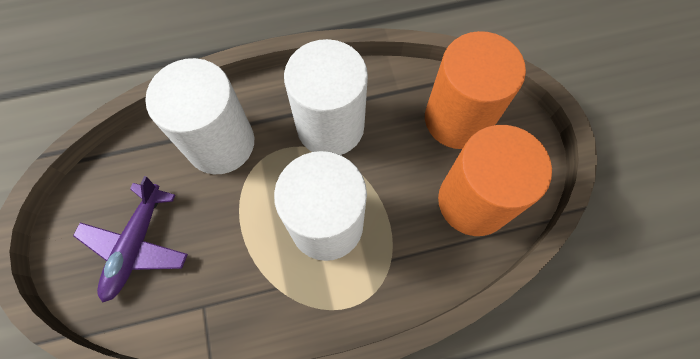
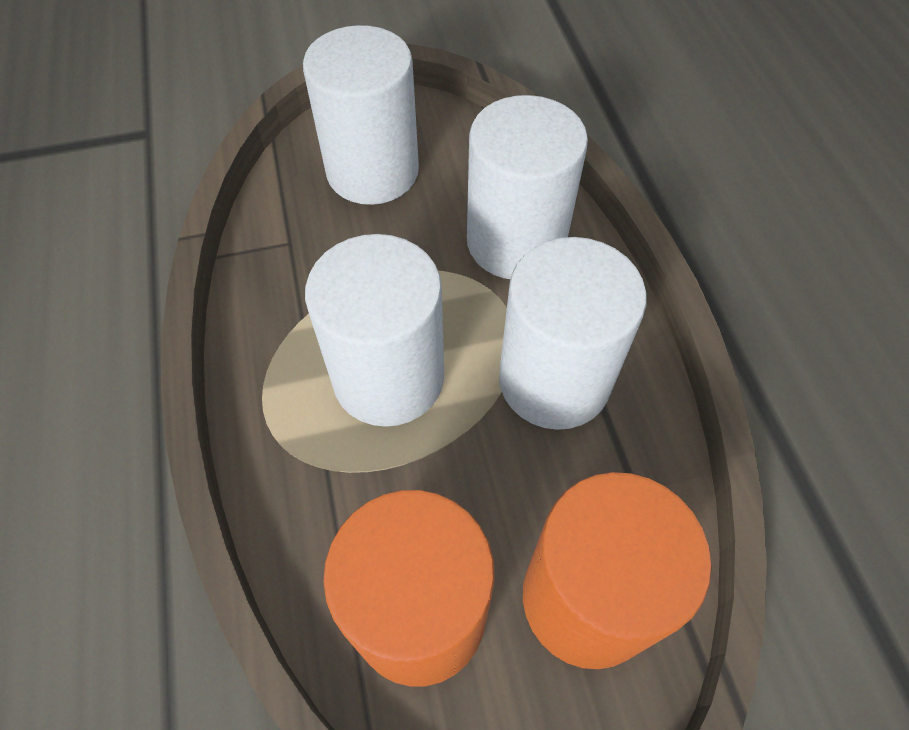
camera: 90 degrees right, 10 degrees down
(136, 245) = (372, 171): purple plane -> white cylinder

